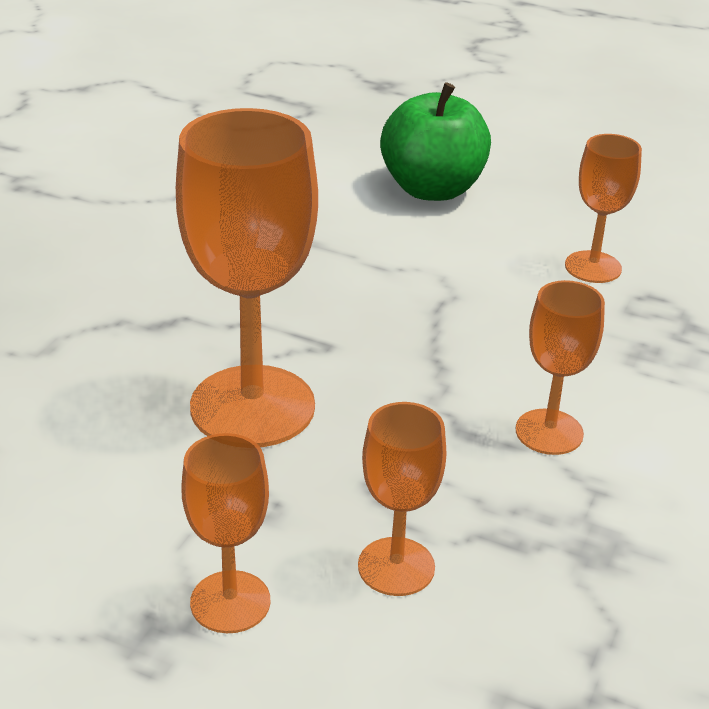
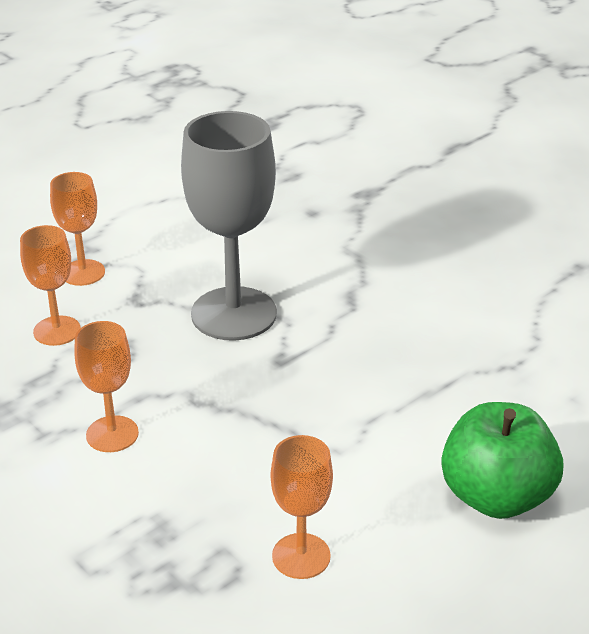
camera: 115 degrees right, 0 degrees up
(252, 406) = (234, 314): orange goblet -> grey goblet

